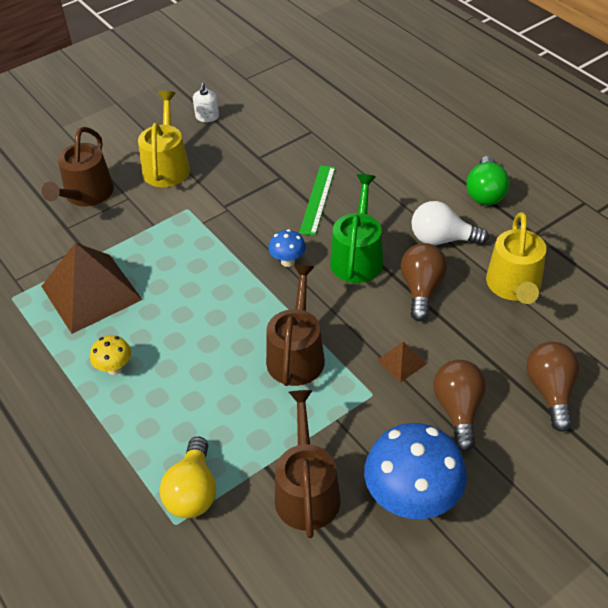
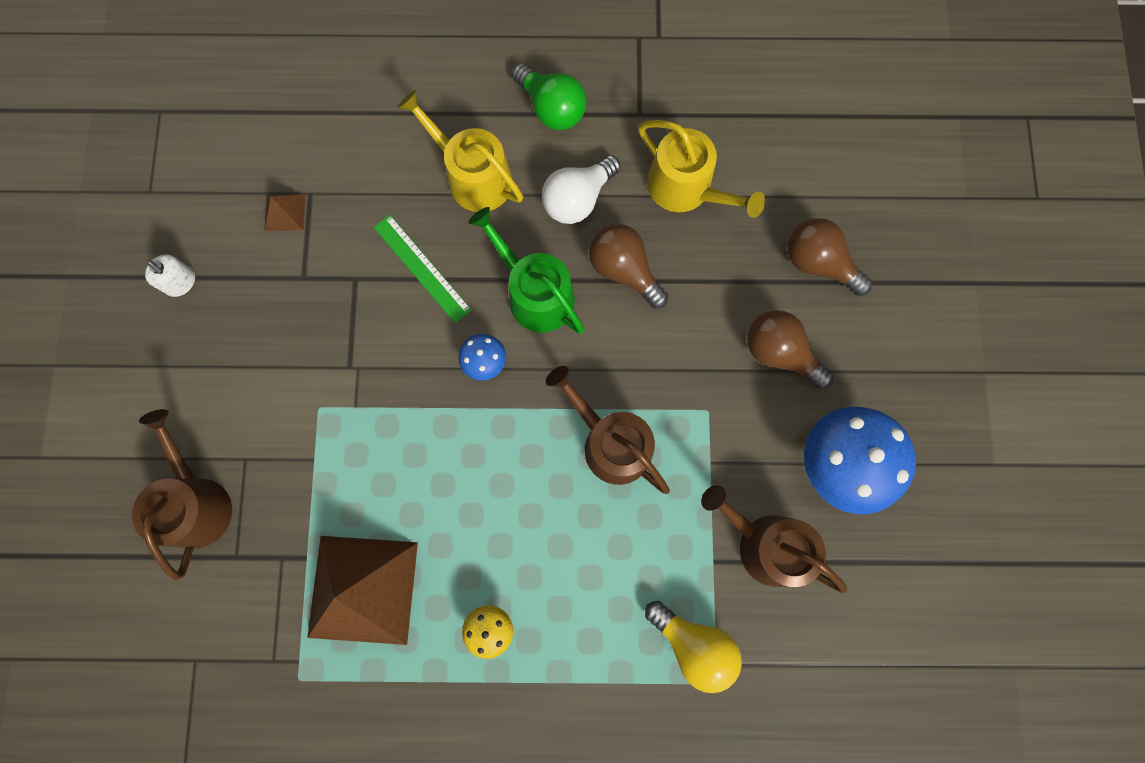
camera: 55 degrees left, 30 degrees up
(86, 194) = (197, 502): brown watering can -> brown watering can turned 150 degrees counterclockwise
(167, 166) = (228, 383): yellow watering can -> yellow watering can (473, 177)
(401, 362) = (692, 357): brown pyramid -> brown pyramid (285, 212)

